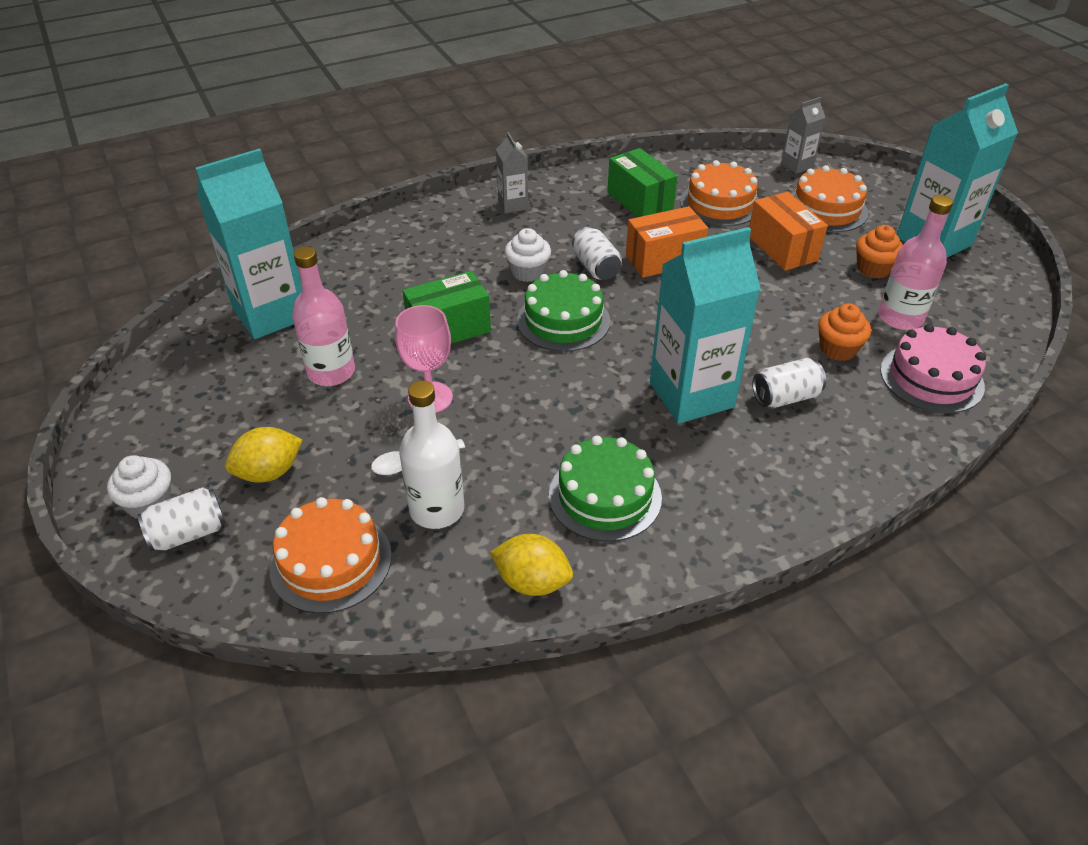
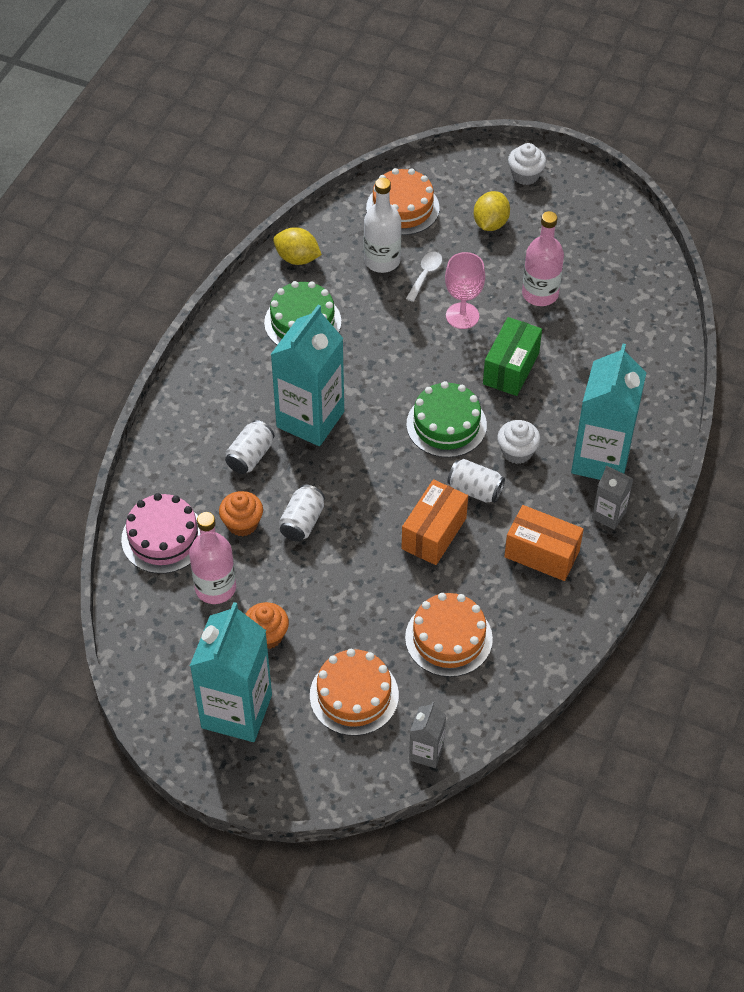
camera: 140 degrees right, 10 degrees up
(188, 533) = (486, 177): white can -> white can (302, 522)
(271, 314) = (634, 305): turquoise carton -> turquoise carton (601, 459)
(532, 582) = (297, 258): yellow lemon -> yellow lemon turned 45 degrees clockwise
(639, 201) = (516, 592): green box -> none
(782, 248) = (354, 611): orange box -> orange box (541, 554)

